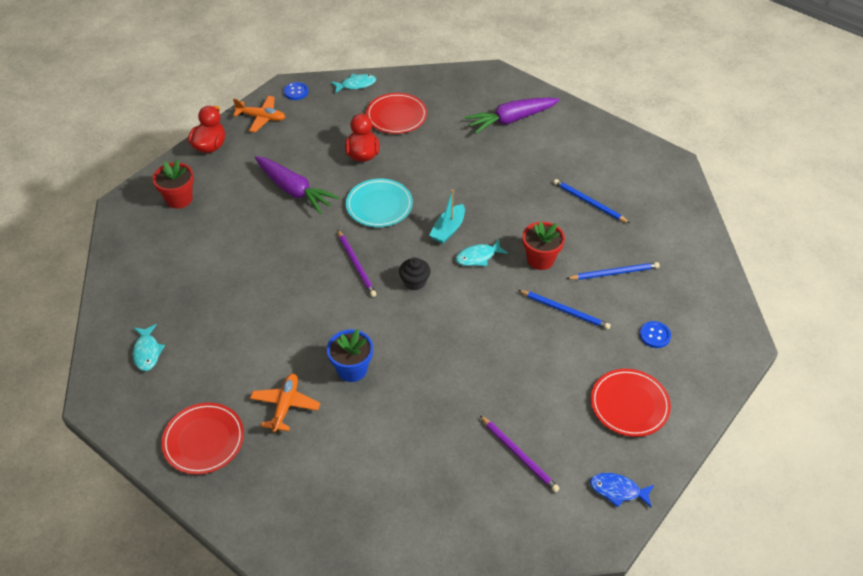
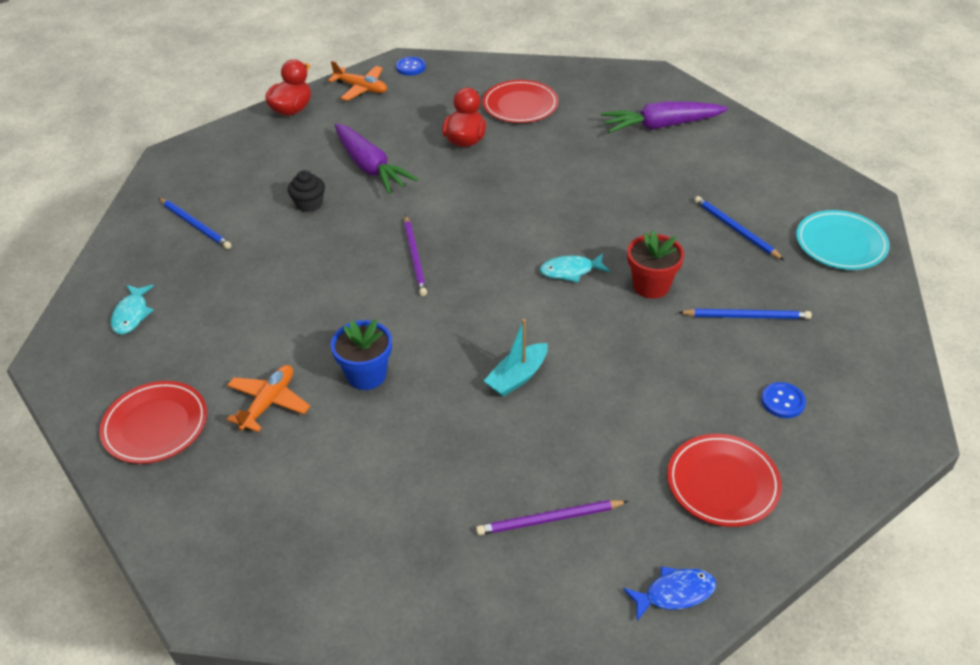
camera: 15 degrees right, 5 degrees down
(179, 199) = (235, 159): red flower pot -> none
(356, 85) = (483, 68): turquoise fish -> none
(379, 205) = (466, 197): turquoise plate -> turquoise plate (840, 244)
(414, 282) = (480, 287): black cupcake -> black cupcake (309, 204)
(448, 229) = (542, 235): turquoise boat -> turquoise boat (517, 377)
(519, 455) = (549, 519): purple pencil -> purple pencil turned 105 degrees clockwise
(565, 311) = (666, 351): blue pencil -> blue pencil (195, 225)
(618, 490) = (674, 593): blue fish -> blue fish turned 135 degrees clockwise

